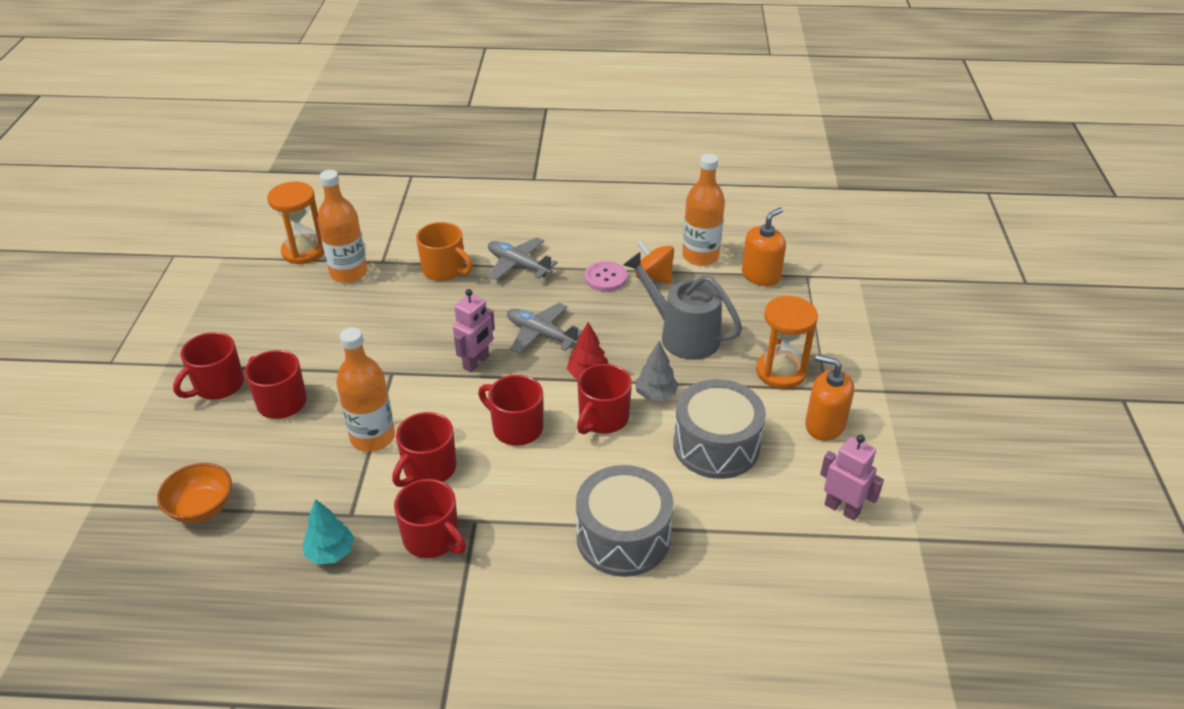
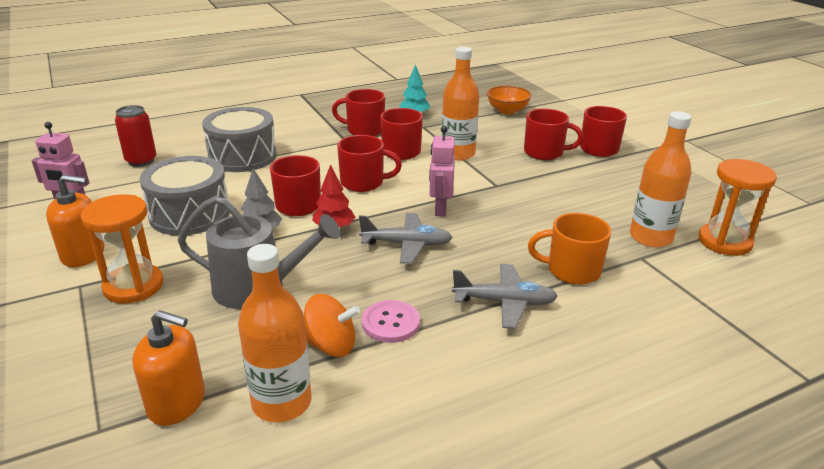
camera: 150 degrees right, 10 degrees down
(756, 580) = (141, 161): none -> red can
(760, 275) = (177, 402): orange soap dispenser -> orange soap dispenser turned 90 degrees counterclockwise

